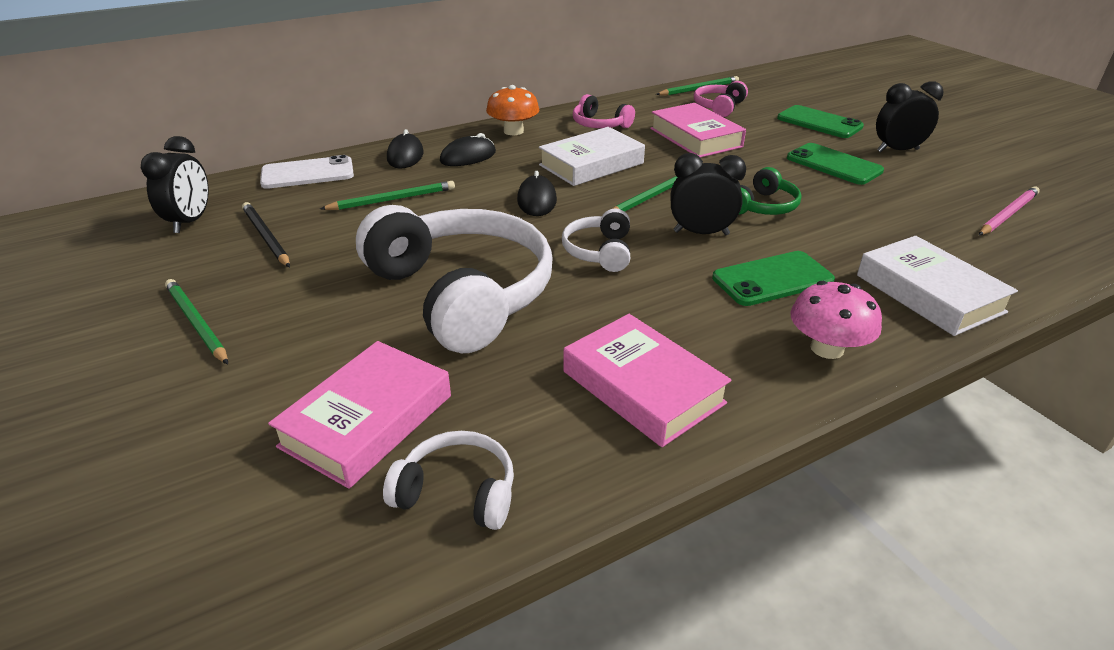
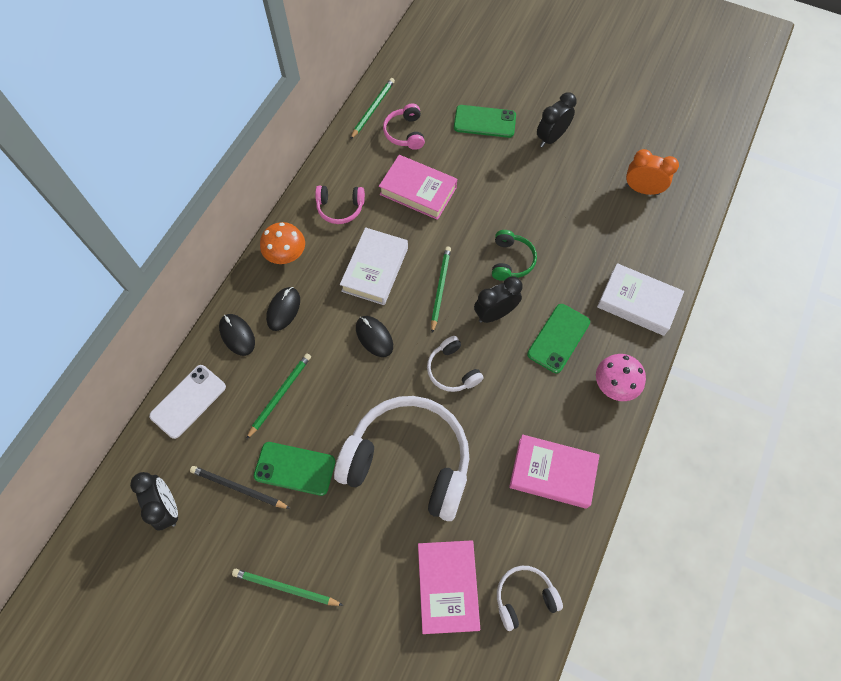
camera: 35 degrees left, 30 degrees up
(833, 164) = (523, 180): green phone -> green phone (295, 468)
(1007, 214) = (642, 189): pink pencil -> orange clock

